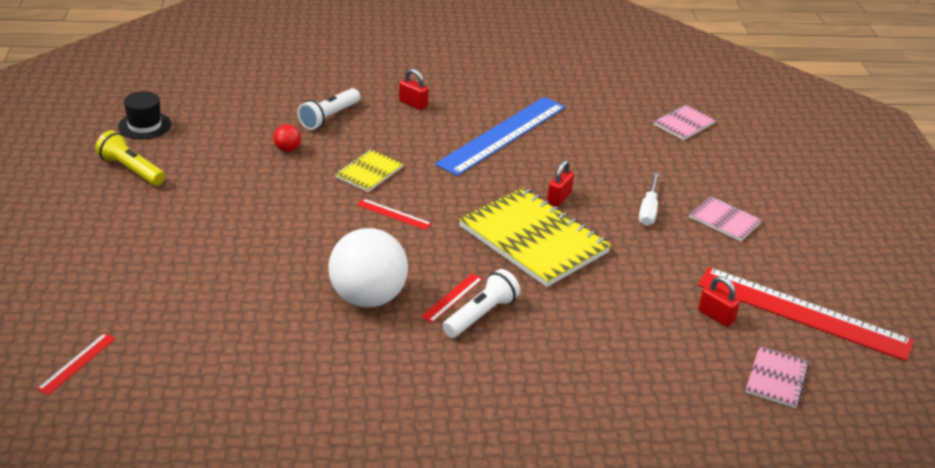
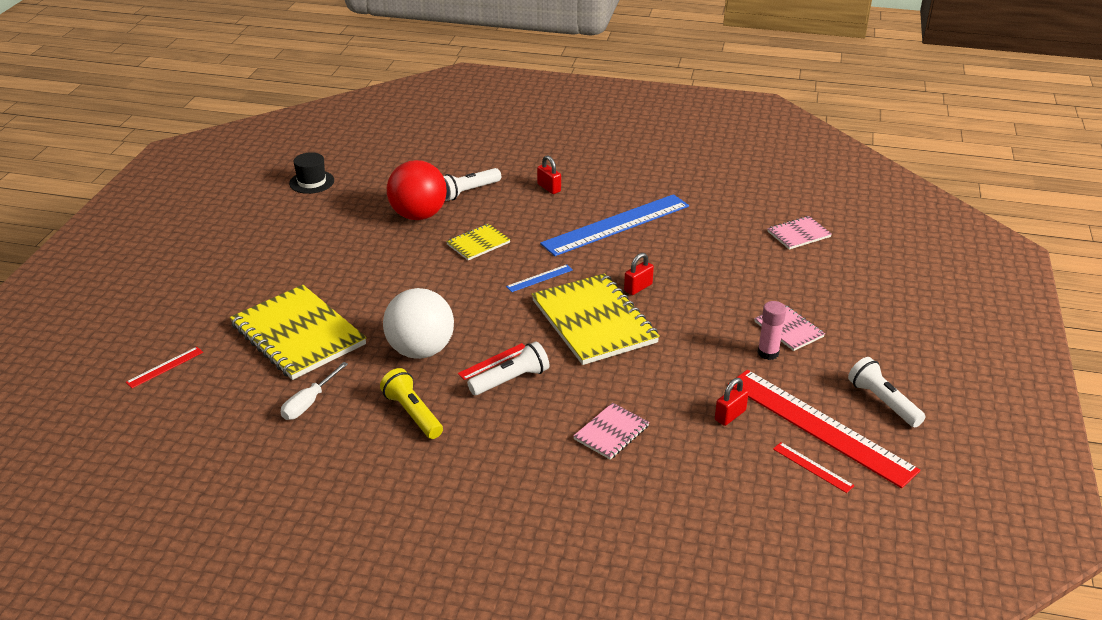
camera: 20 degrees right, 0 degrees up
(131, 170) = (283, 217): yellow flashlight -> yellow flashlight (413, 413)
(219, 301) = (298, 335): none -> yellow notebook
(287, 149) = (418, 215): red ball -> red ball, size x2.43
(393, 214) = (480, 282): red ruler -> red ruler (812, 467)
(453, 201) = (539, 278): none -> blue ruler
(648, 210) = (718, 310): white screwdriver -> white screwdriver (309, 402)
(716, 316) = (730, 415): red padlock -> red padlock turned 75 degrees clockwise
(718, 247) = (768, 353): none -> pink glue stick
(776, 379) = (757, 481): pink notebook -> pink notebook (611, 433)
(846, 279) = (883, 402): none -> white flashlight

